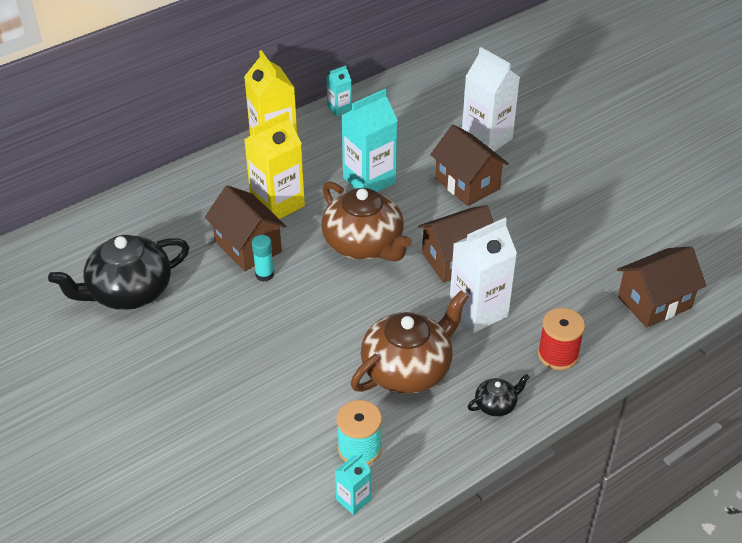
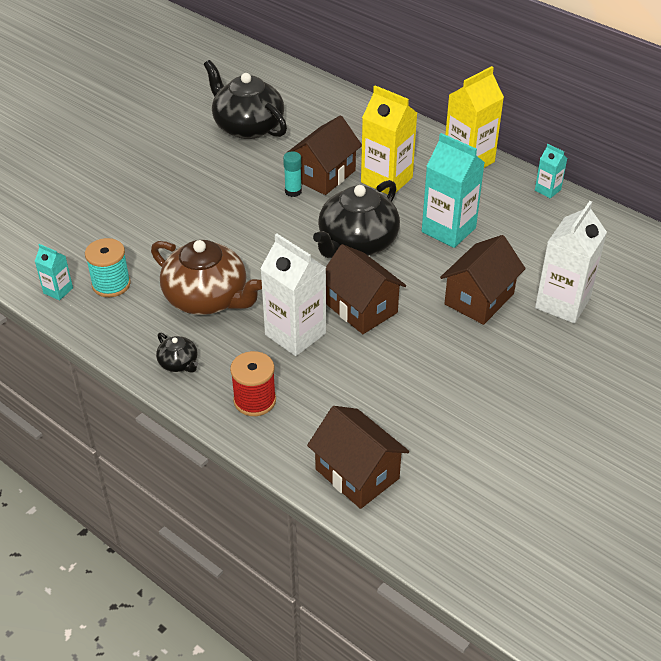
camera: 75 degrees right, 0 degrees up
(364, 244) = (357, 243): brown teapot -> black teapot

